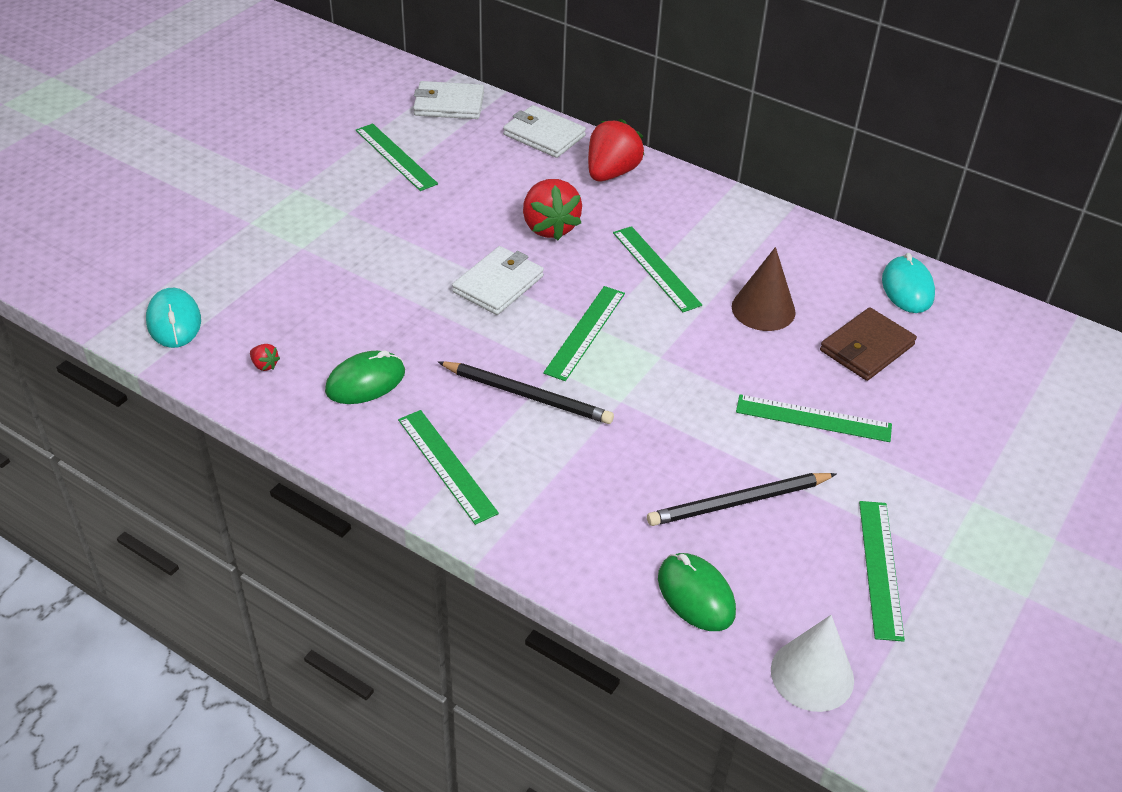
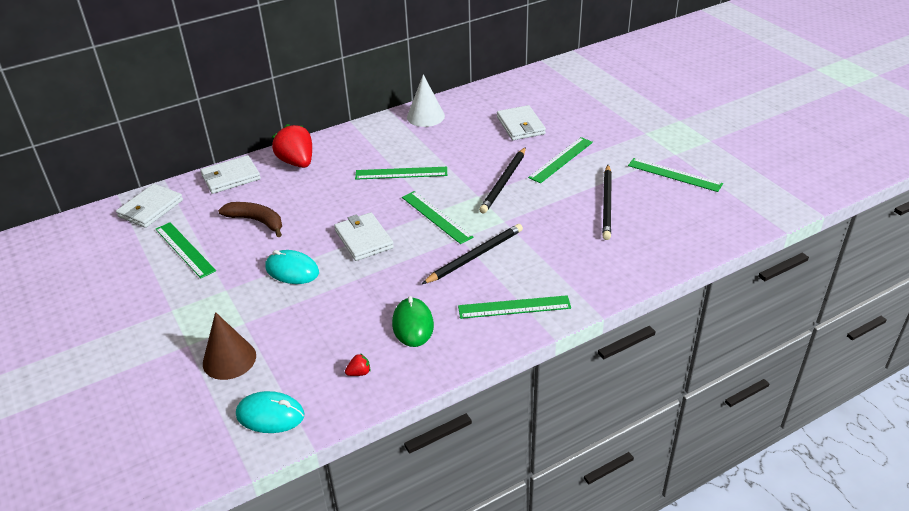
camera: 60 degrees left, 5 degrees down
(395, 157) = (184, 249): green ruler -> green ruler turned 60 degrees clockwise
(477, 187) = (256, 221): none -> brown banana
(549, 227) = (327, 202): red strawberry -> none
(696, 595) = (664, 239): green mouse -> none
(710, 373) = (504, 182): none -> black pencil
(763, 309) = (466, 147): brown cone -> brown cone (229, 359)
(812, 674) = (732, 218): white cone -> white cone (425, 116)
(866, 348) = (520, 125): brown wallet -> white wallet
(907, 288) = (485, 98): turquoise mouse -> turquoise mouse (292, 270)

